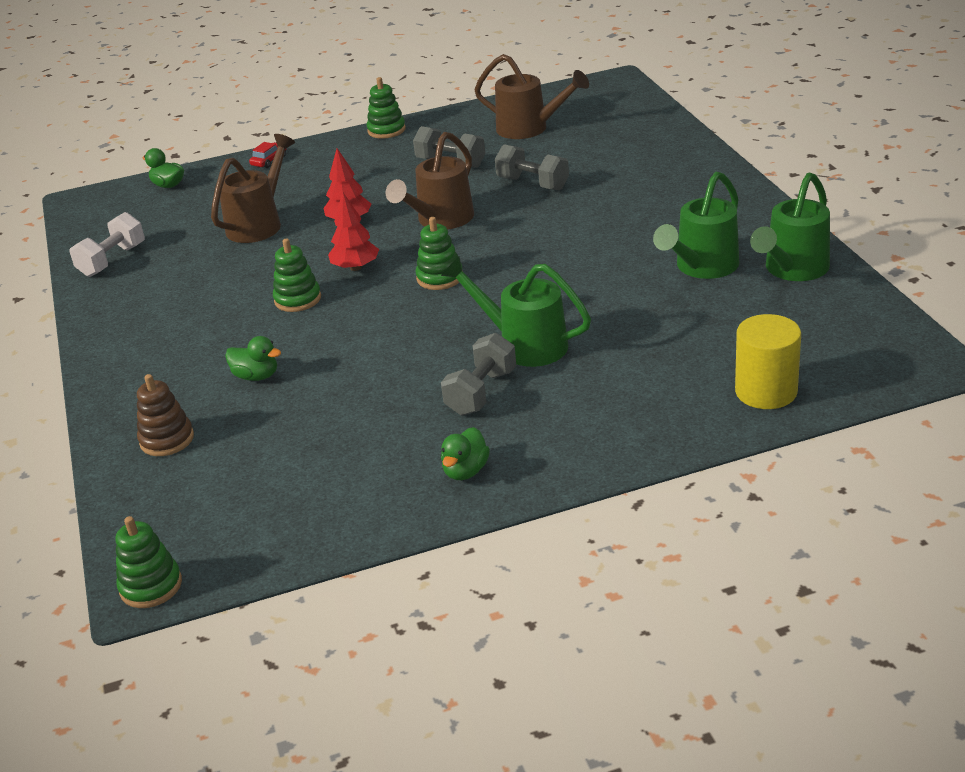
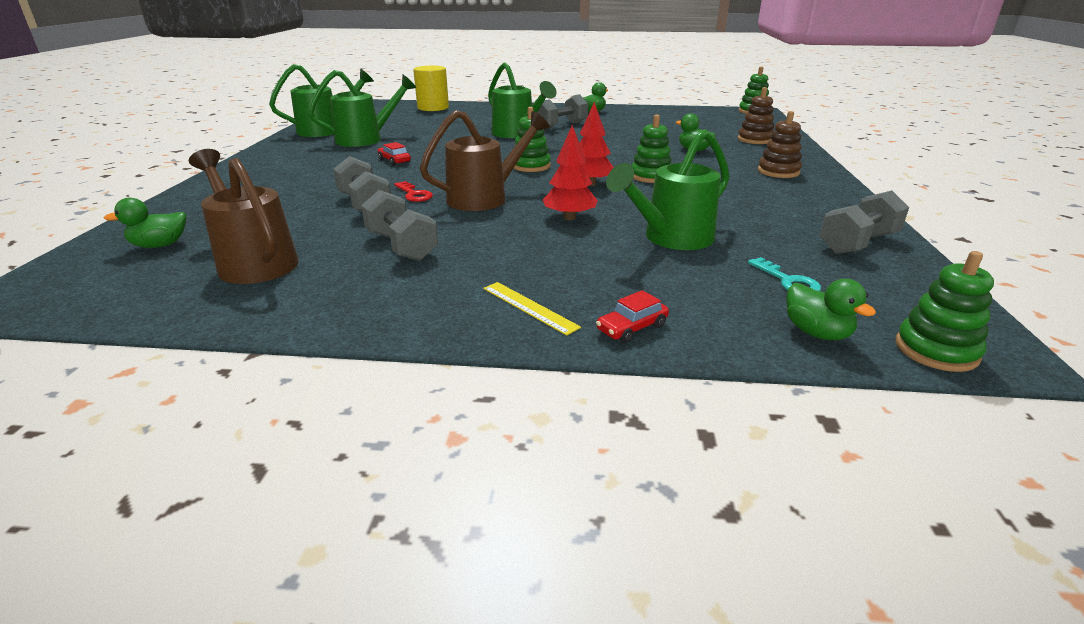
camera: 160 degrees left, 5 degrees down
(112, 260) = (857, 243): white dumbbell -> grey dumbbell
(151, 353) = (778, 172): none -> brown stacking toy
(176, 212) = (787, 281): none -> turquoise key
(259, 224) = (671, 238): brown watering can -> green watering can
(331, 154) = (529, 307): none -> yellow ruler
(386, 130) = (411, 325): green stacking toy -> green stacking toy (936, 350)
(508, 205) = (414, 194): none -> red key
(599, 241) = (394, 161): none -> red car
(612, 118) = (160, 245): none -> green duck

